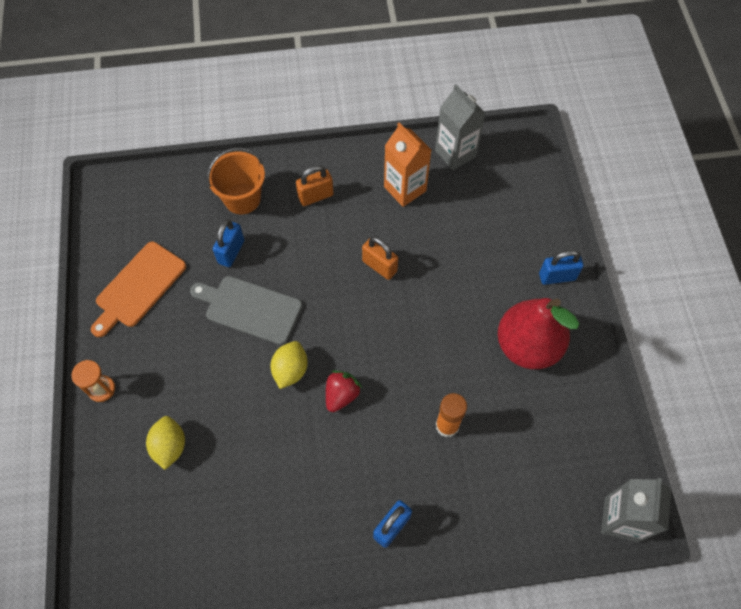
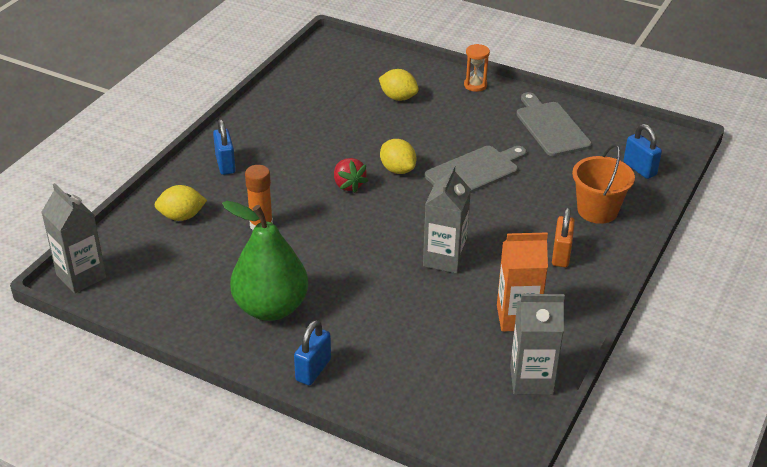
camera: 125 degrees right, 25 degrees down
(138, 287) = (551, 127): orange cutting board -> grey cutting board
(231, 252) = (542, 183): blue padlock -> blue padlock (639, 169)
(379, 266) = (444, 259): orange padlock -> grey carton
(489, 502) = (182, 216): none -> yellow lemon
(527, 346) = (271, 308): red pear -> green pear

